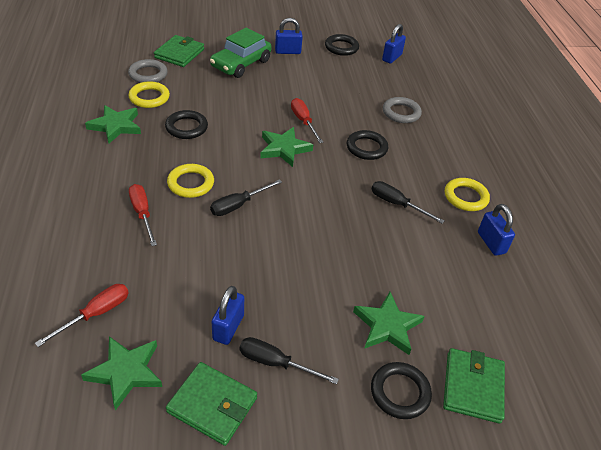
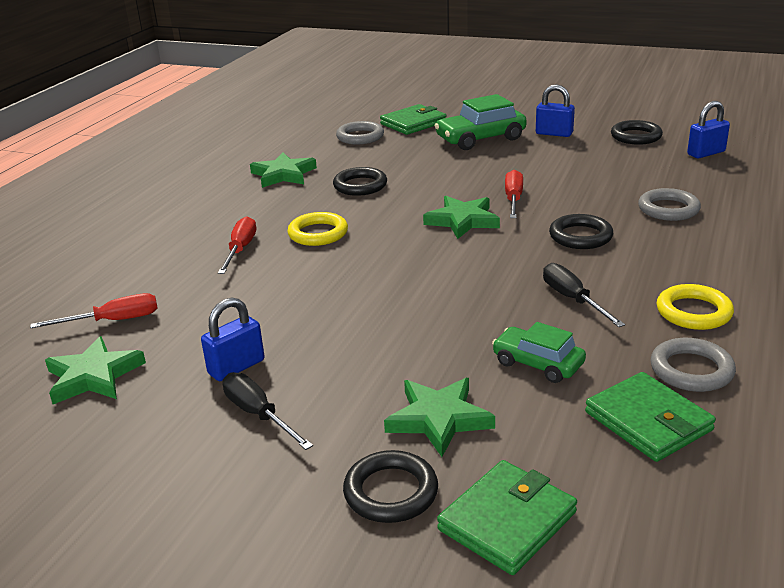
camera: 35 degrees right, 15 degrees down
(149, 97) = (342, 156): yellow ring -> none
(212, 405) = (151, 431): green wallet -> green wallet (648, 421)
(238, 205) = (355, 262): black screwdriver -> none
(411, 263) = (538, 363): none -> green car
(491, 243) = (691, 370): blue padlock -> grey ring

